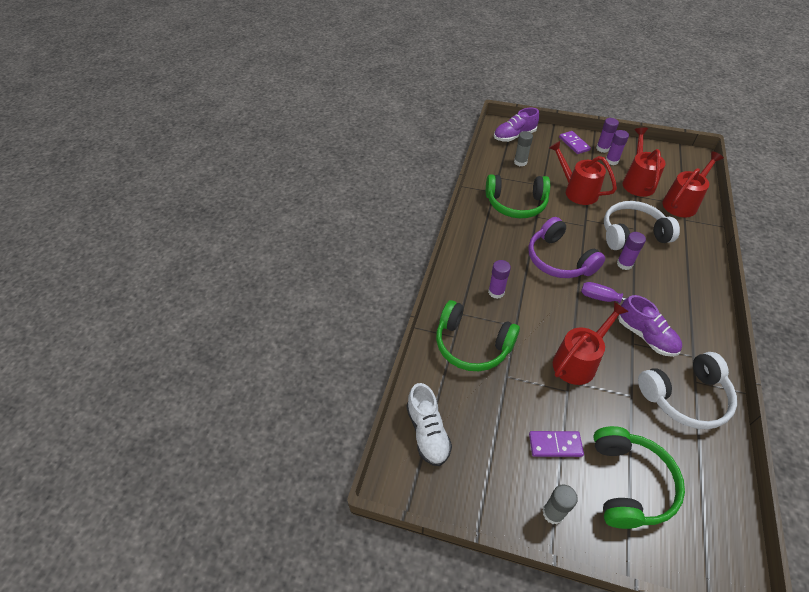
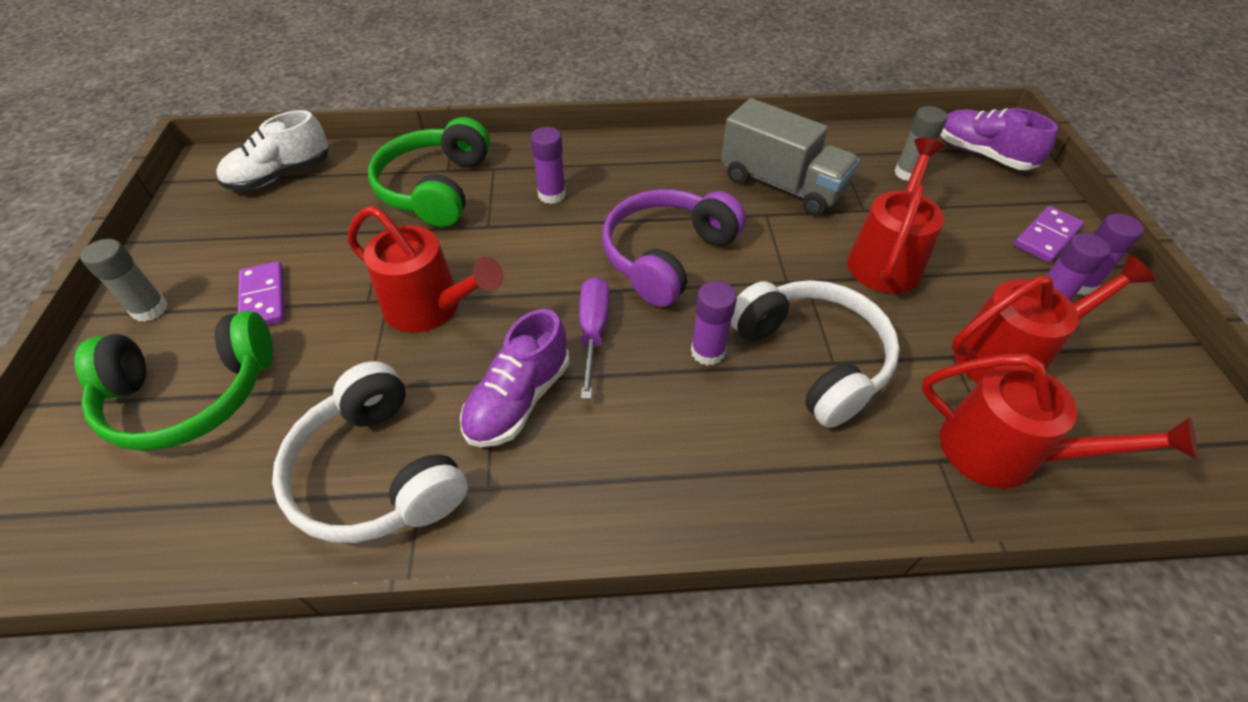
camera: 70 degrees right, 0 degrees up
(516, 204) = (781, 185): green headphones -> grey truck

